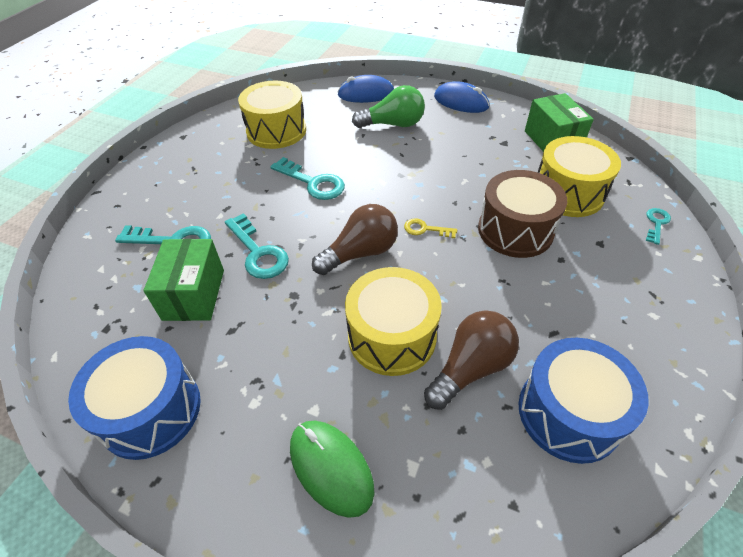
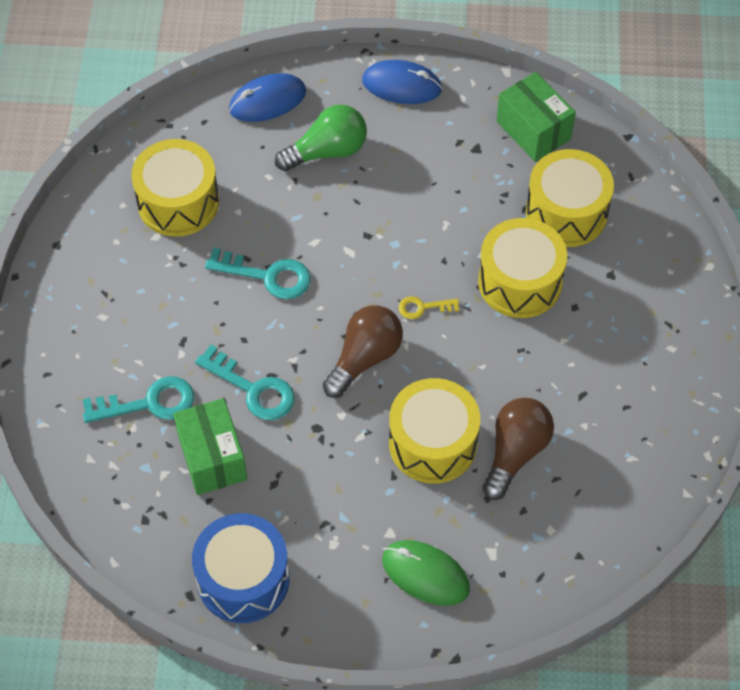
camera: 20 degrees left, 10 degrees up
(515, 230) = (520, 282): brown drum -> yellow drum
(569, 413) = (608, 468): blue drum -> none
(656, 223) = (665, 232): turquoise key -> none

